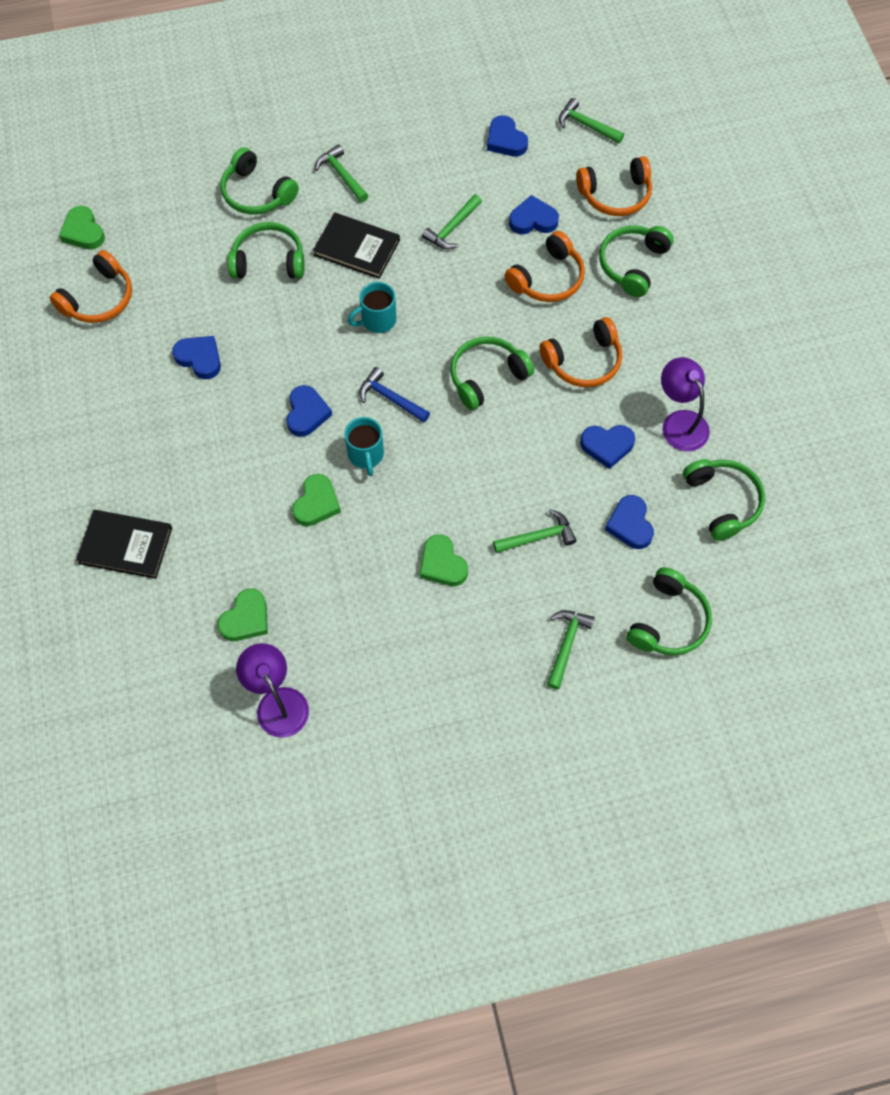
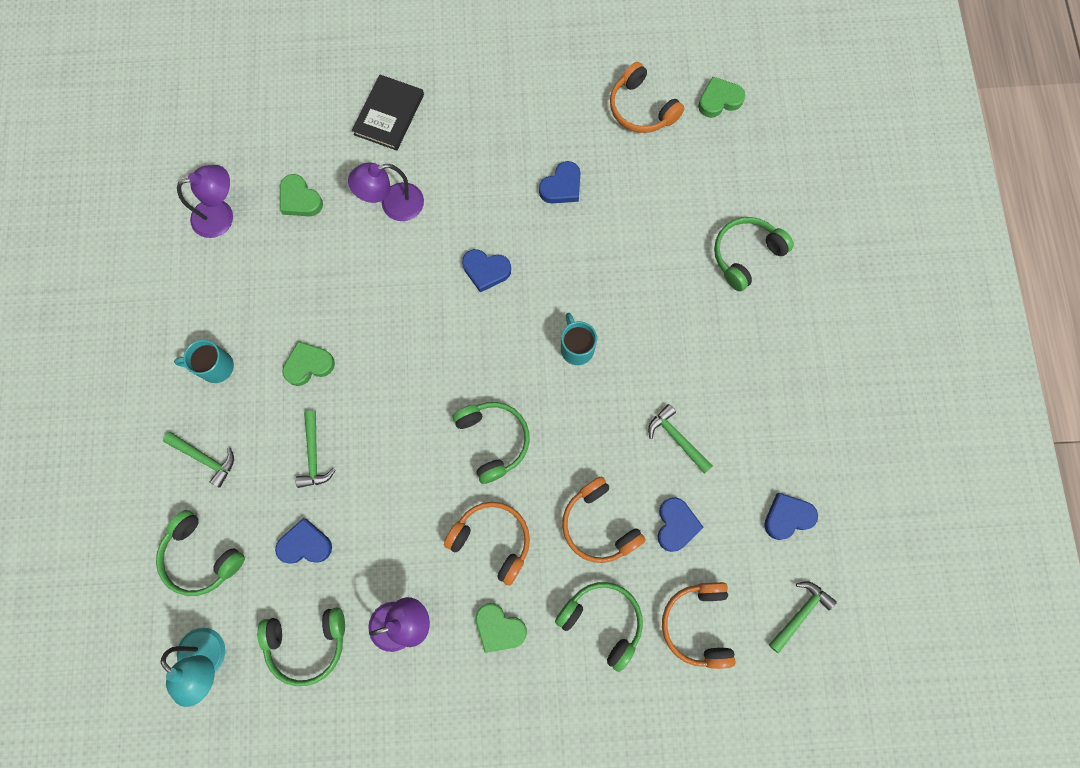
camera: 100 degrees right, 10 degrees up
(241, 518) = (393, 205): none -> purple lamp
(269, 261) = (662, 257): green headphones -> none
(316, 503) = (393, 267): green heart -> green heart (499, 628)
(341, 175) = (759, 338): green hammer -> none
(357, 248) = (665, 340): black book -> none
(366, 455) = (432, 316): turquoise mug -> turquoise mug (215, 367)
(390, 398) = (487, 346): blue hammer -> none
(583, 361) = (492, 540): orange headphones -> orange headphones turned 135 degrees clockwise
(607, 446) = (393, 542): blue heart -> none
(765, 587) = (208, 661): none -> turquoise lamp

